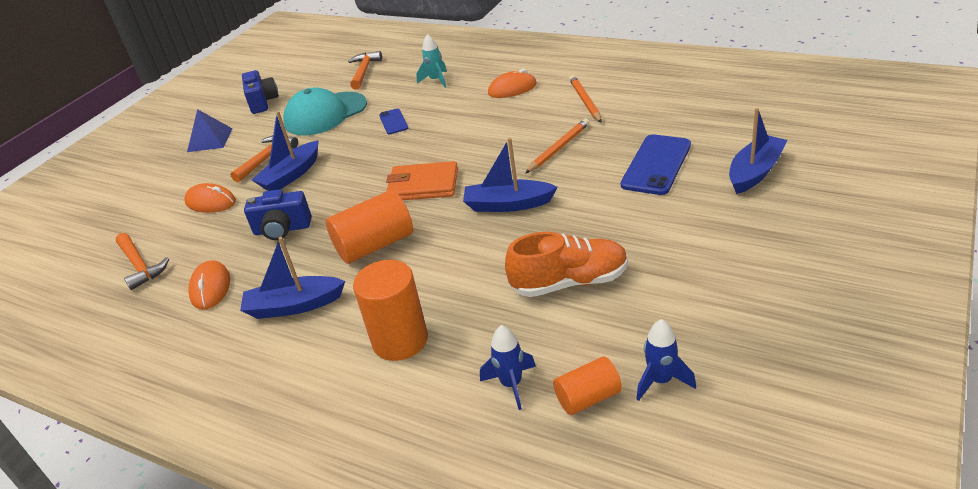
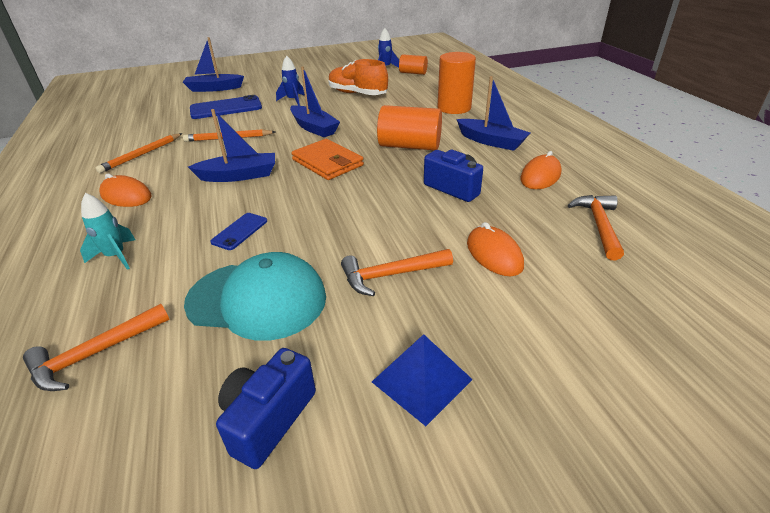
camera: 140 degrees left, 0 degrees up
(291, 175) = (394, 234): blue boat -> blue boat (239, 176)
(511, 384) = (431, 83): blue rocket -> blue rocket (293, 100)

